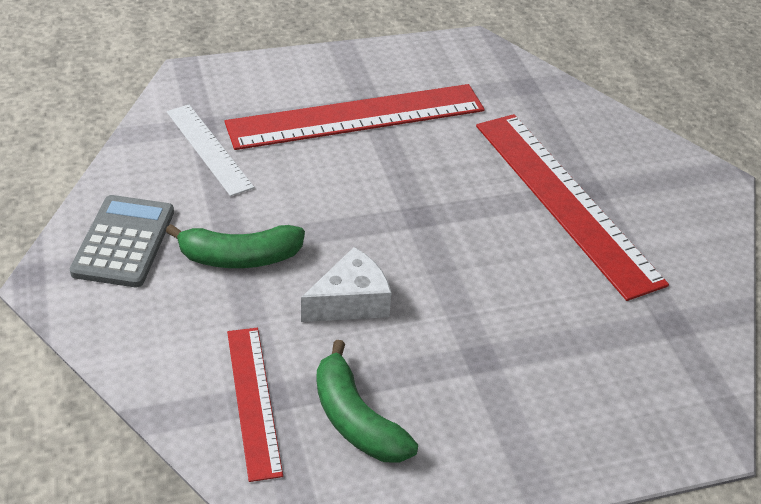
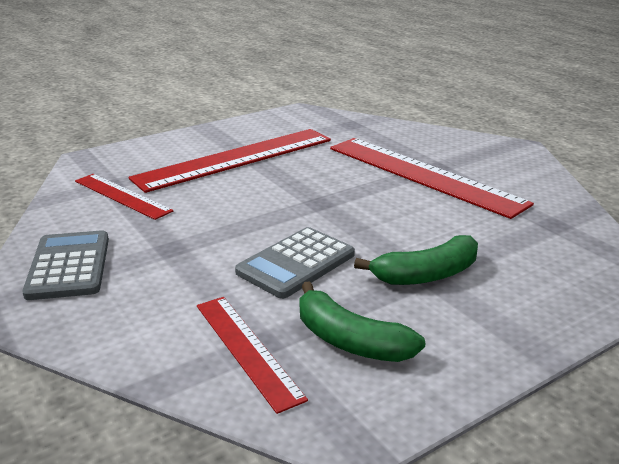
camera: 15 degrees left, 15 degrees down
(208, 149) = (122, 196): white ruler -> red ruler
(239, 257) = (182, 255): green banana -> green banana (426, 275)
(350, 302) = (296, 263): white cheese -> grey calculator

